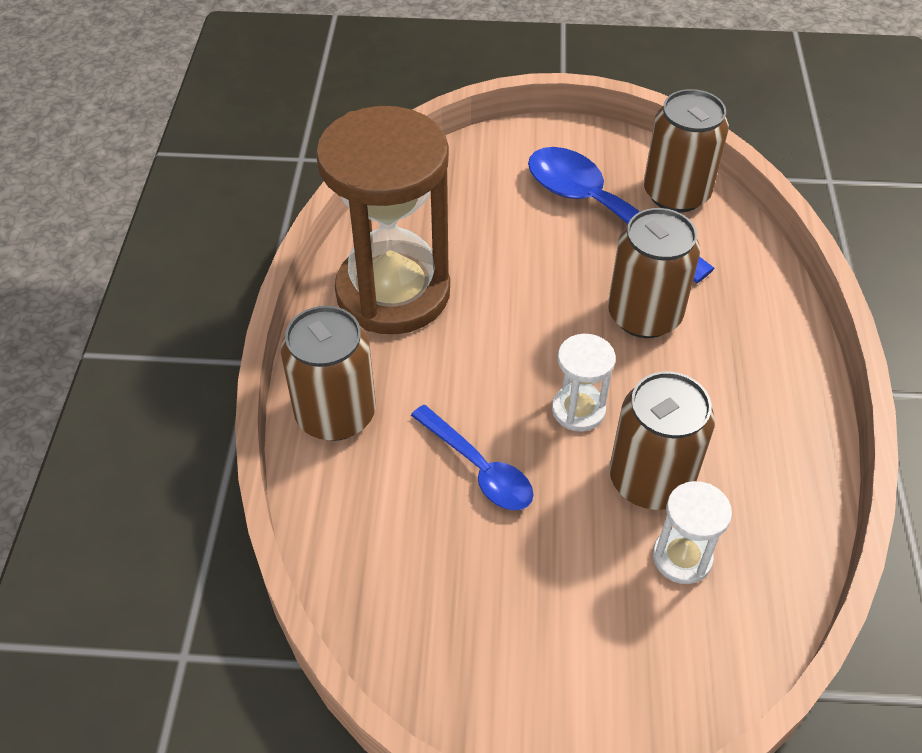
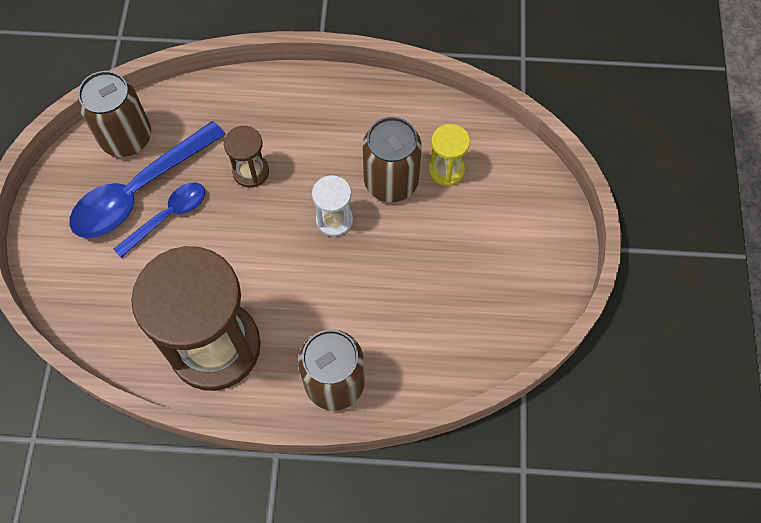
camera: 90 degrees left, 15 degrees up
(478, 468) = (382, 284): blue spoon -> blue spoon (168, 217)
(644, 315) = (251, 172): brown can -> brown hourglass
(682, 557) = (446, 170): white hourglass -> yellow hourglass

